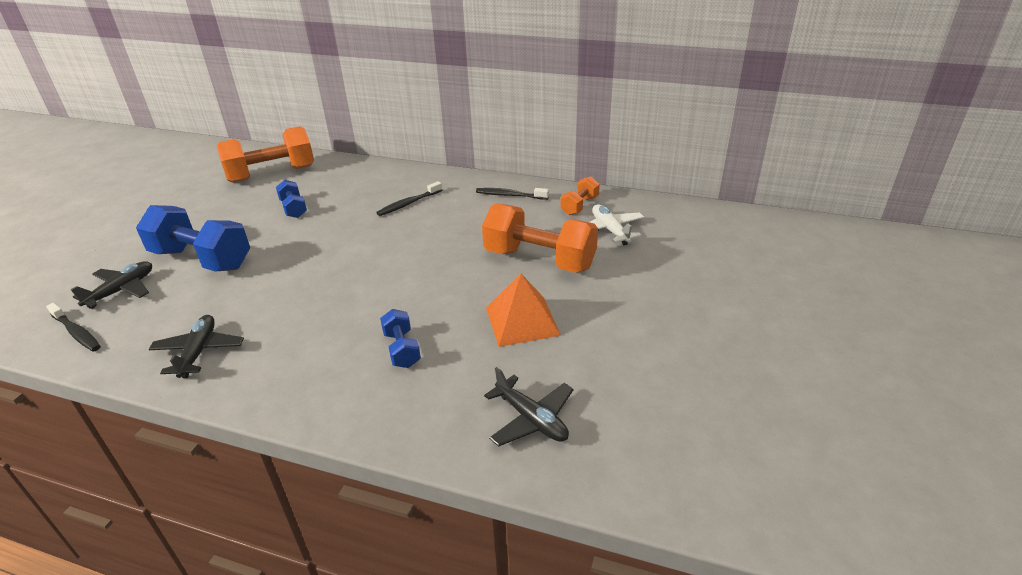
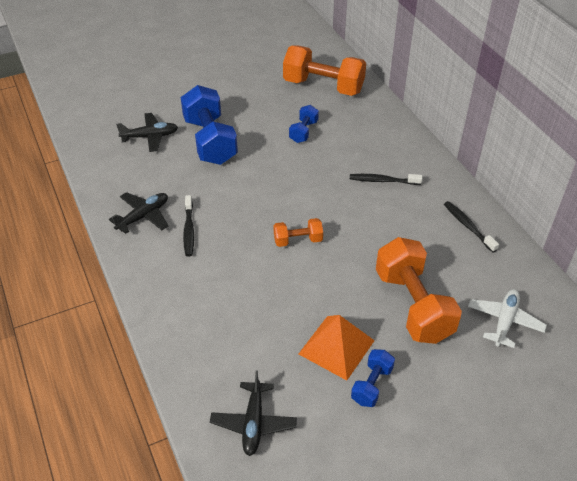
camera: 45 degrees right, 10 degrees up
(77, 332) = (105, 154): black toothbrush -> black toothbrush (189, 230)
(402, 349) = (242, 305): blue dumbbell -> blue dumbbell (371, 385)
(579, 206) = (512, 278): orange dumbbell -> orange dumbbell (298, 240)

